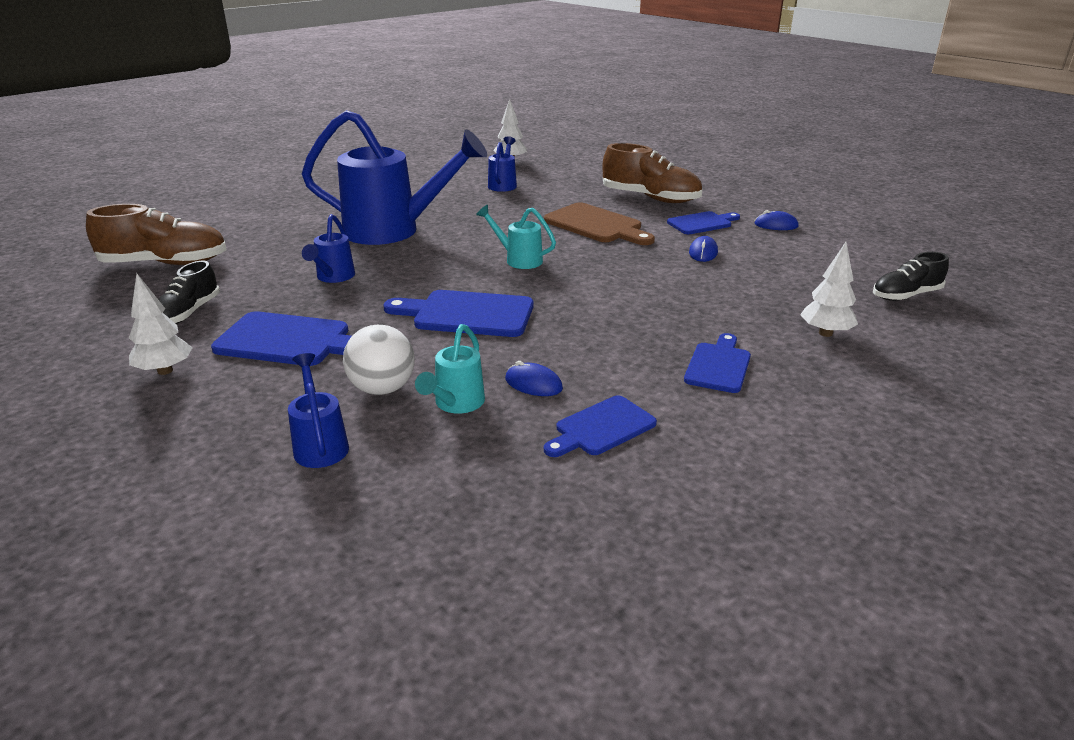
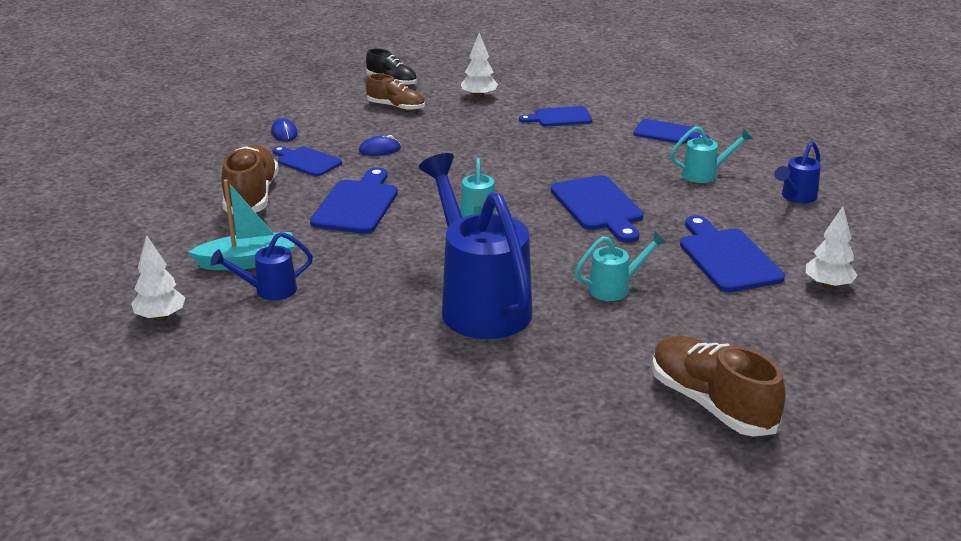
camera: 120 degrees left, 0 degrees up
(188, 313) = (761, 326): black shoe -> none
(333, 278) = (616, 288): blue watering can -> turquoise watering can
(382, 389) = (725, 201): white ball -> none
(533, 384) = (653, 160): blue mouse -> none
(549, 185) = (247, 262): none -> turquoise boat
(596, 225) = (357, 205): brown cutting board -> blue cutting board
(816, 281) = (396, 107): none -> brown shoe

